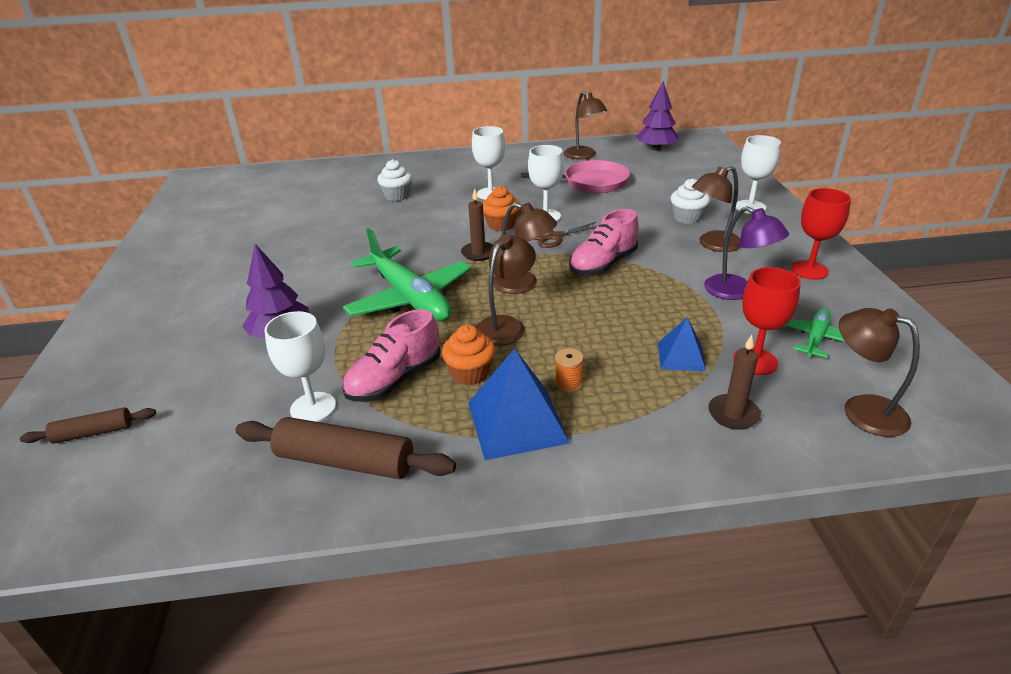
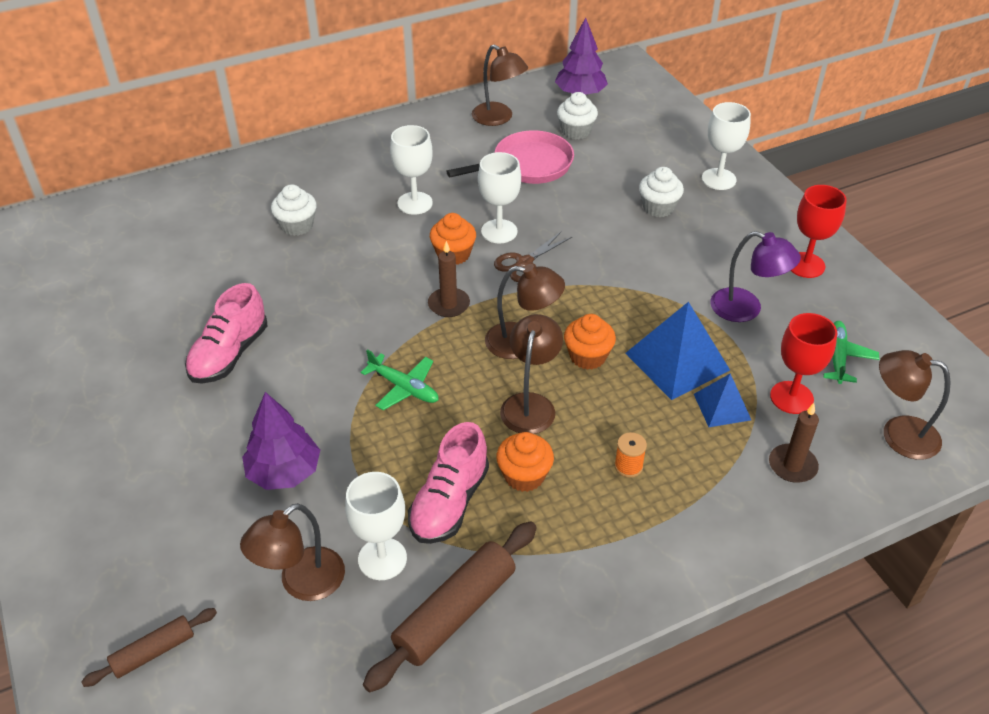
camera: 20 degrees left, 10 degrees up
(345, 461) = (455, 612): brown rolling pin -> brown rolling pin turned 45 degrees counterclockwise
(409, 297) = (403, 387): green plane -> green plane, size x0.51
(517, 422) = (599, 524): blue pyramid -> blue pyramid (677, 361)
(574, 302) = (588, 356): none -> orange cupcake
(603, 264) = (596, 296): pink shoe -> pink shoe (229, 354)
(641, 168) = (576, 131): none -> white cupcake
(713, 244) = (699, 245): brown lamp -> brown lamp (302, 583)

